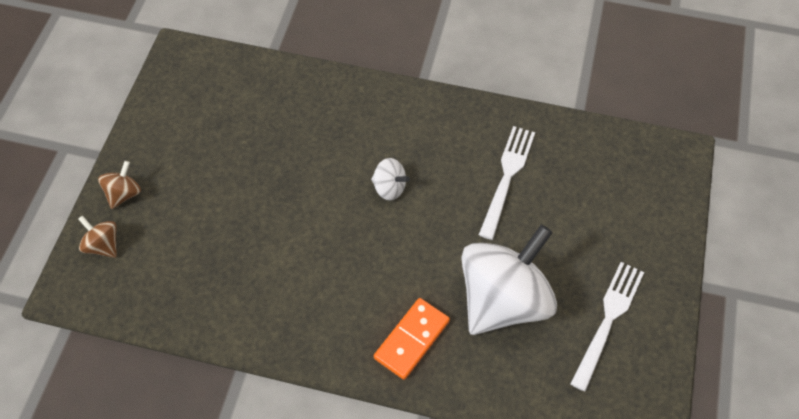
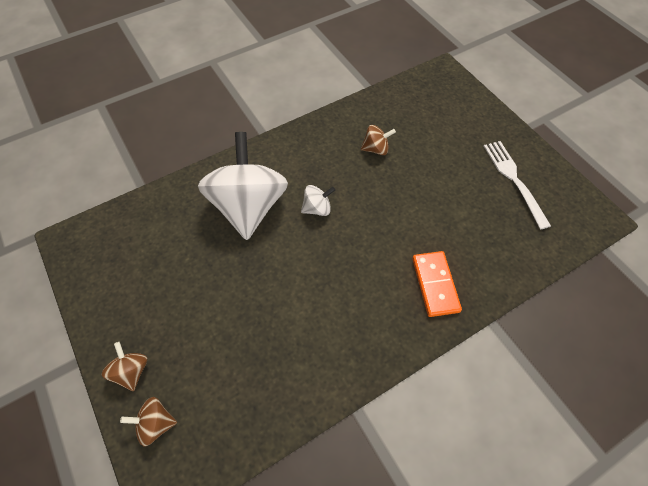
camera: 45 degrees left, 0 degrees up
(503, 300) = (454, 216): white spinning top -> white spinning top (248, 206)
(507, 177) = (376, 149): white fork -> brown spinning top

